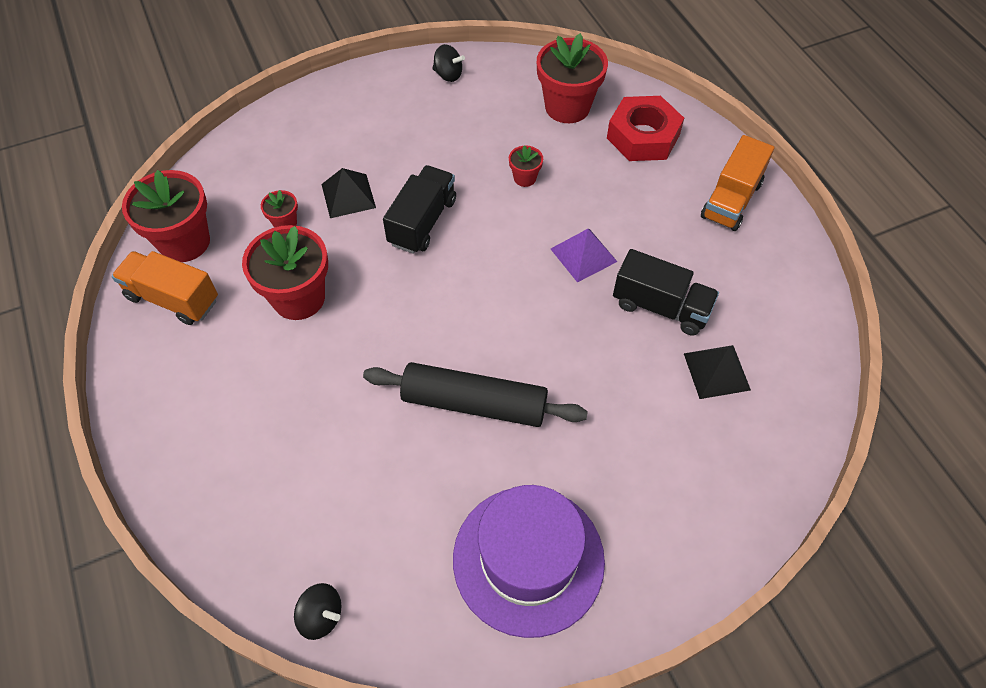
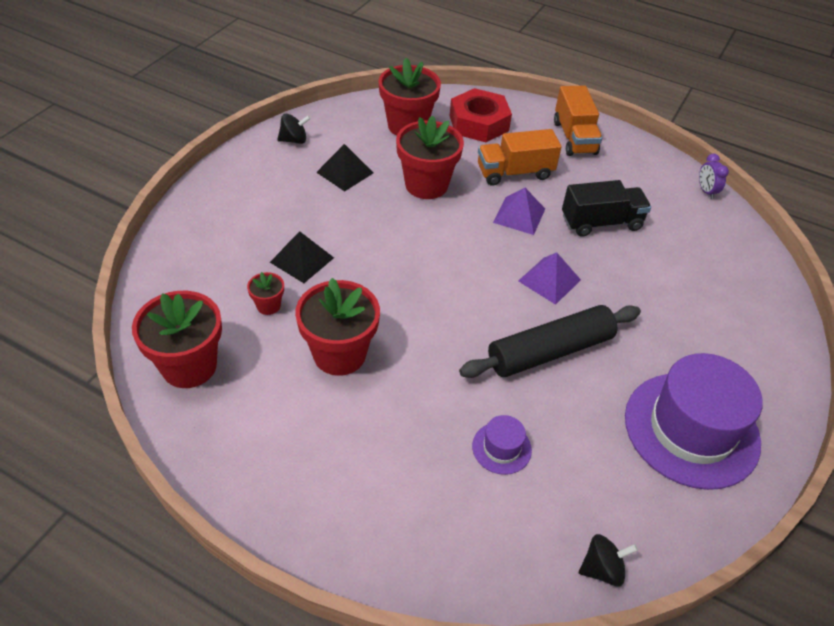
camera: 40 degrees left, 10 degrees down
(173, 299) = (226, 416): orange truck -> orange truck (515, 173)
(345, 460) = (501, 448): none -> purple hat
(422, 222) = (382, 250): black truck -> none
(525, 178) = (426, 185): red flower pot -> red flower pot, size x2.12
(545, 336) = (549, 280): none -> purple pyramid
(716, 371) = (674, 244): black pyramid -> black pyramid (345, 172)
(821, 335) = (706, 191): none -> purple clock

